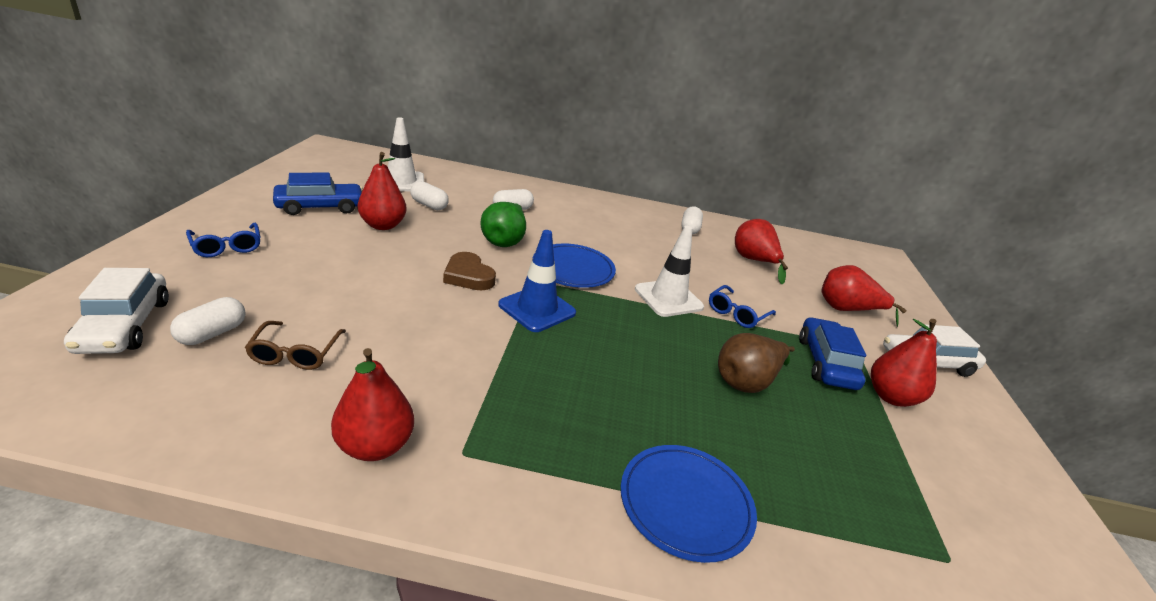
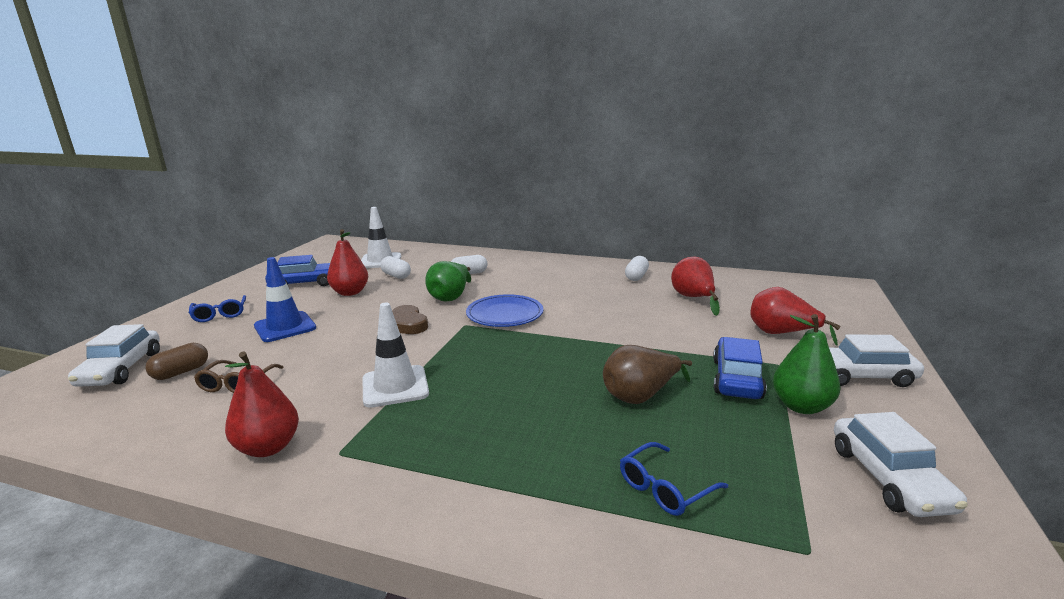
camera: 15 degrees right, 10 degrees down
(212, 333) = (181, 372): white capsule -> brown capsule
(537, 309) = (456, 345): blue traffic cone -> blue traffic cone (285, 327)
(668, 298) = (588, 332): white traffic cone -> white traffic cone (395, 386)
(685, 504) = (529, 494): blue plate -> none
(736, 314) = (655, 341): blue glasses -> blue glasses (664, 489)
(890, 397) = (801, 406): red pear -> green pear
(985, 477) = (889, 478): none -> white car

